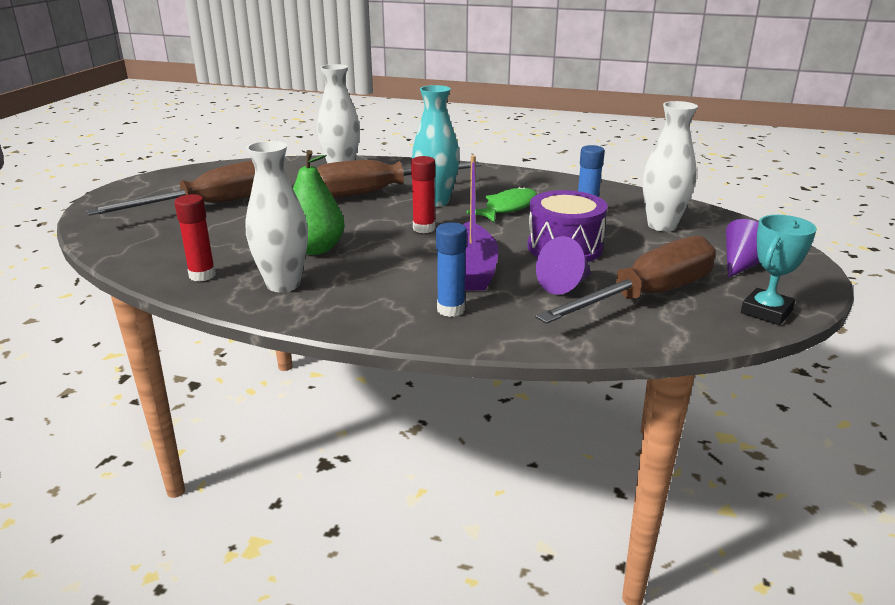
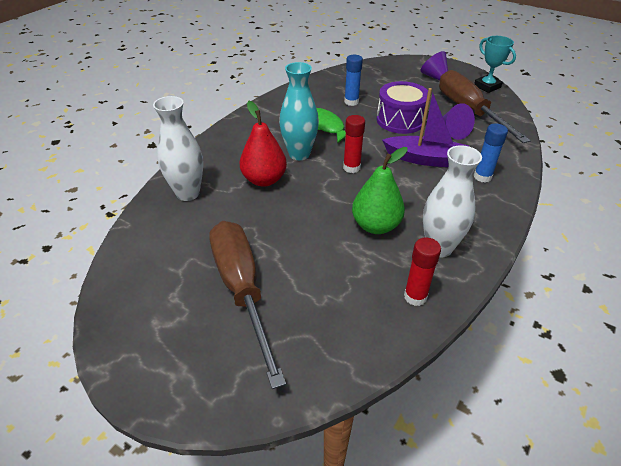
camera: 75 degrees left, 15 degrees up
(377, 193) = (264, 180): brown screwdriver -> red pear
(662, 226) = (377, 83): white vase -> none

